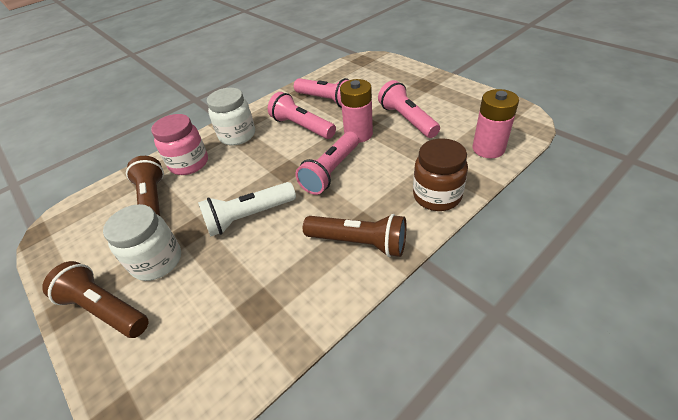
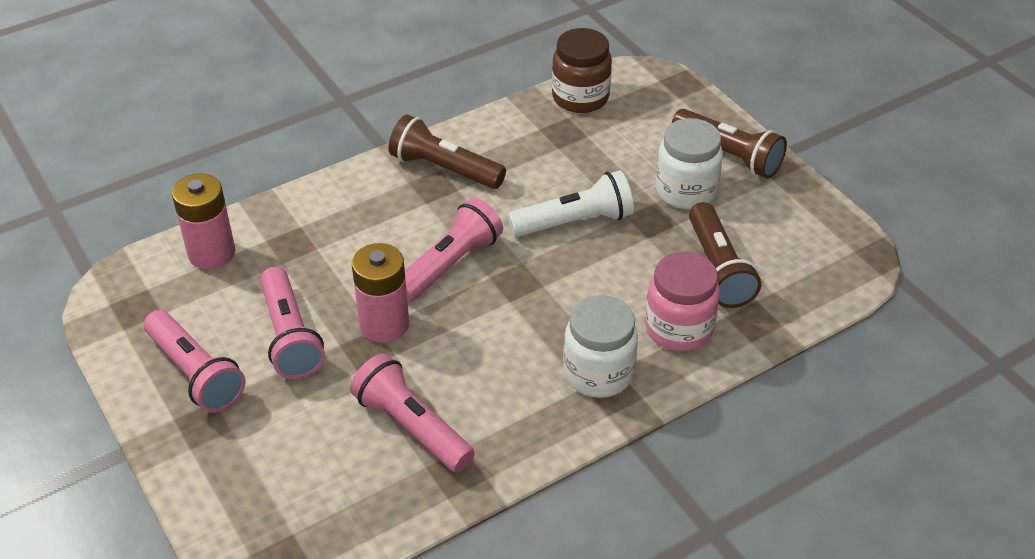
camera: 175 degrees left, 0 degrees up
(302, 127) = (476, 365): pink flashlight -> pink flashlight (195, 373)
(437, 196) = (327, 202): brown jar -> brown jar (580, 97)

